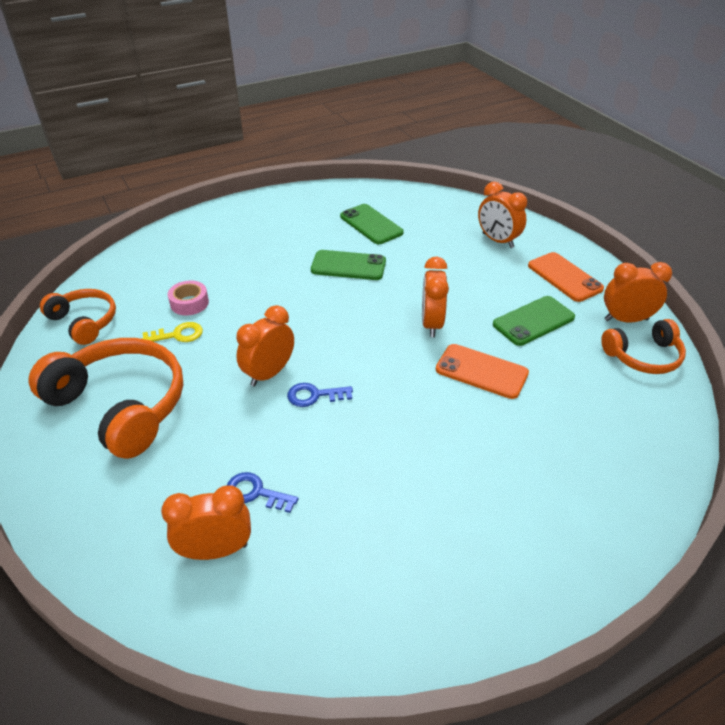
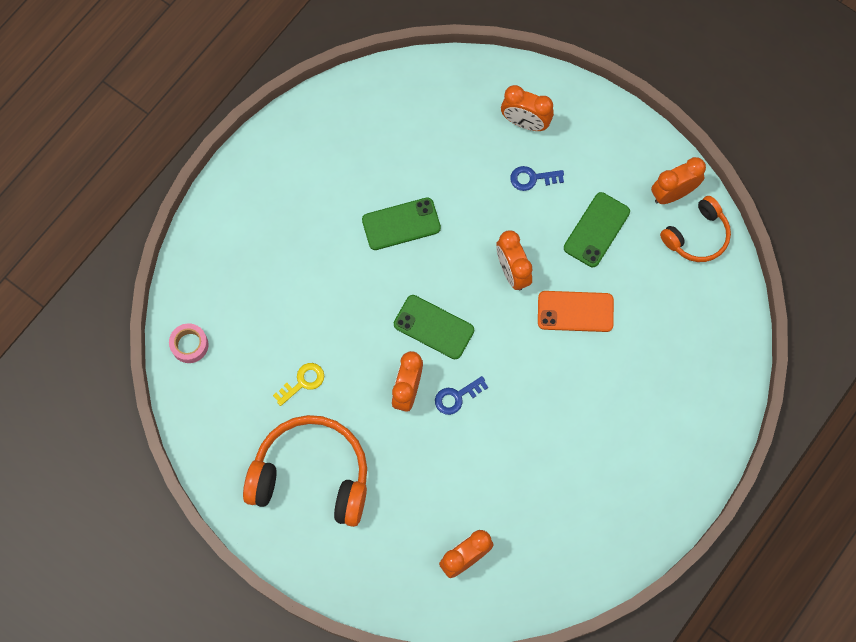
camera: 25 degrees left, 30 degrees up
(84, 322) = (209, 404): orange headphones -> none
(189, 303) = (285, 339): pink tape -> pink tape (189, 345)
(256, 493) = (464, 503): blue key -> blue key (532, 178)
(371, 224) = (390, 148): green phone -> green phone (433, 327)
(564, 277) = (605, 155): orange phone -> none

